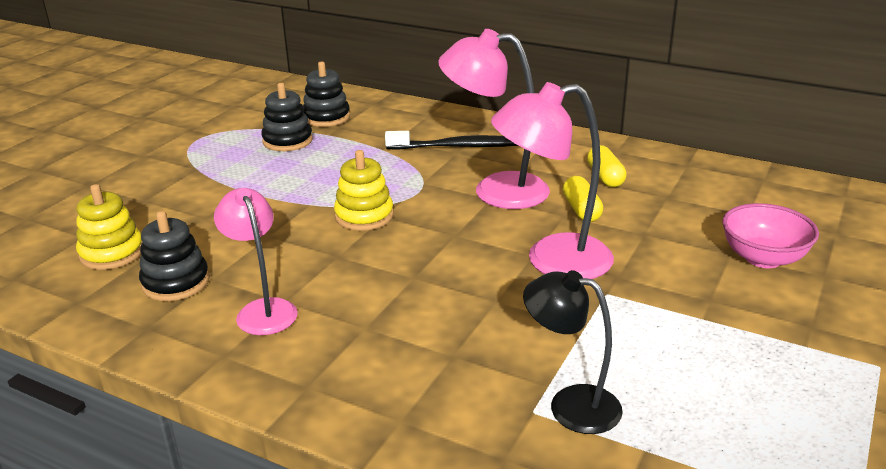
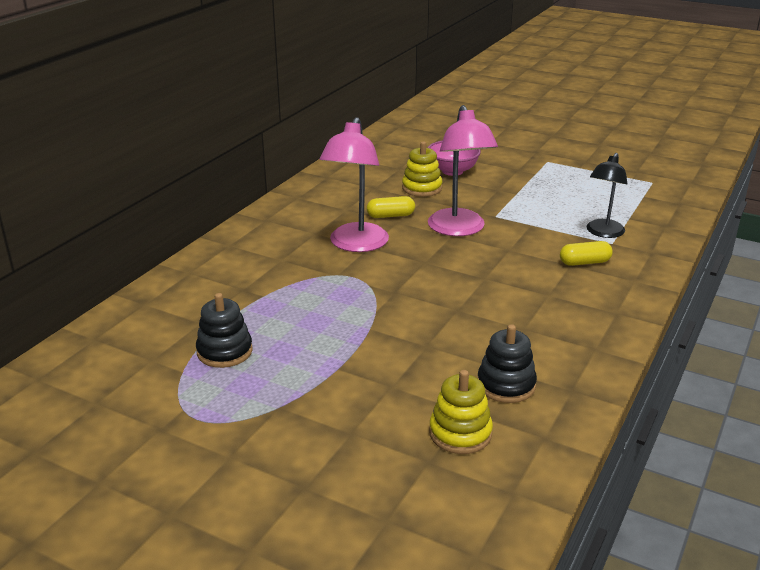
camera: 90 degrees left, 0 degrees up
(263, 310) = (537, 337): pink lamp -> none
(326, 117) = (169, 331): black stacking toy -> none
(364, 216) = (394, 300): yellow stacking toy -> yellow stacking toy (422, 188)
(459, 147) = (270, 258): black toothbrush -> none
(605, 177) = (341, 204): yellow capsule -> yellow capsule (584, 262)

